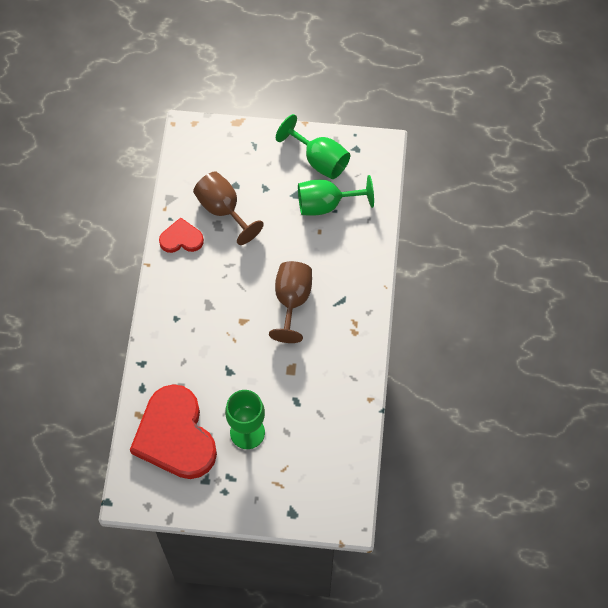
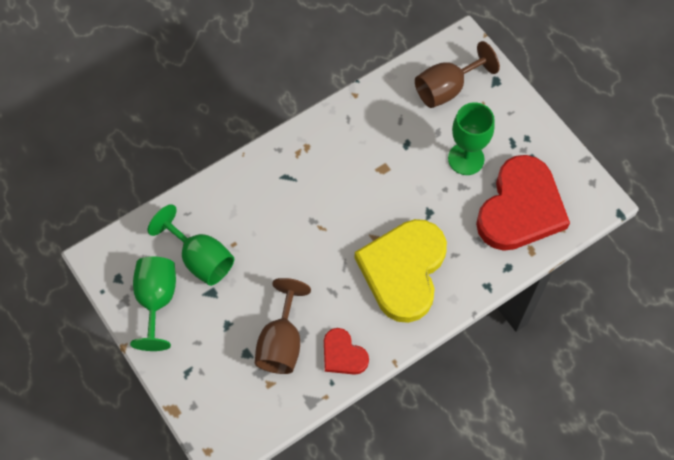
camera: 130 degrees left, 0 degrees up
(202, 319) = (403, 270): none -> yellow heart
(292, 301) = (321, 214): brown goblet -> brown goblet (447, 89)

